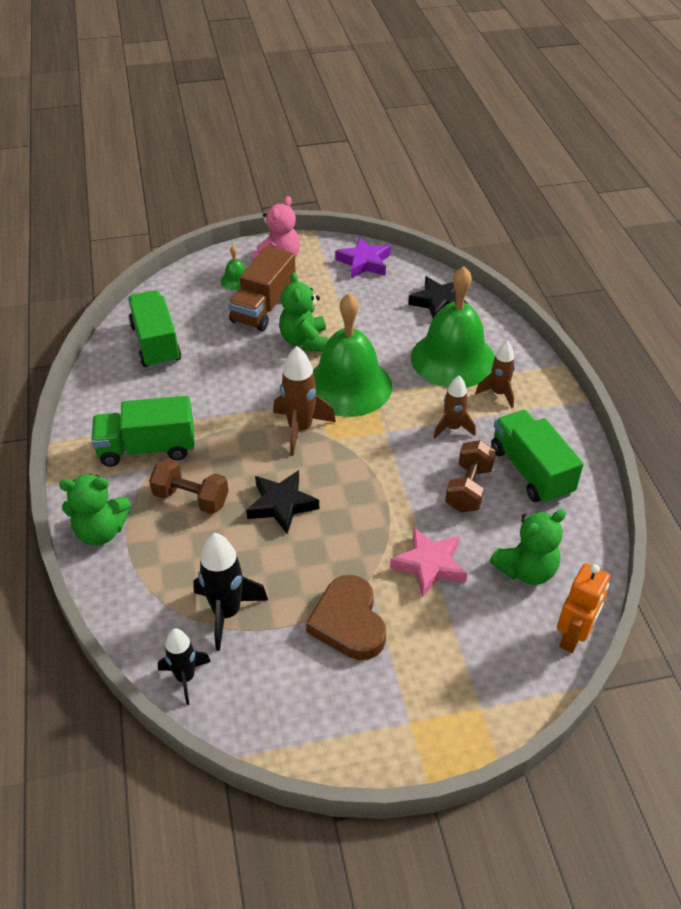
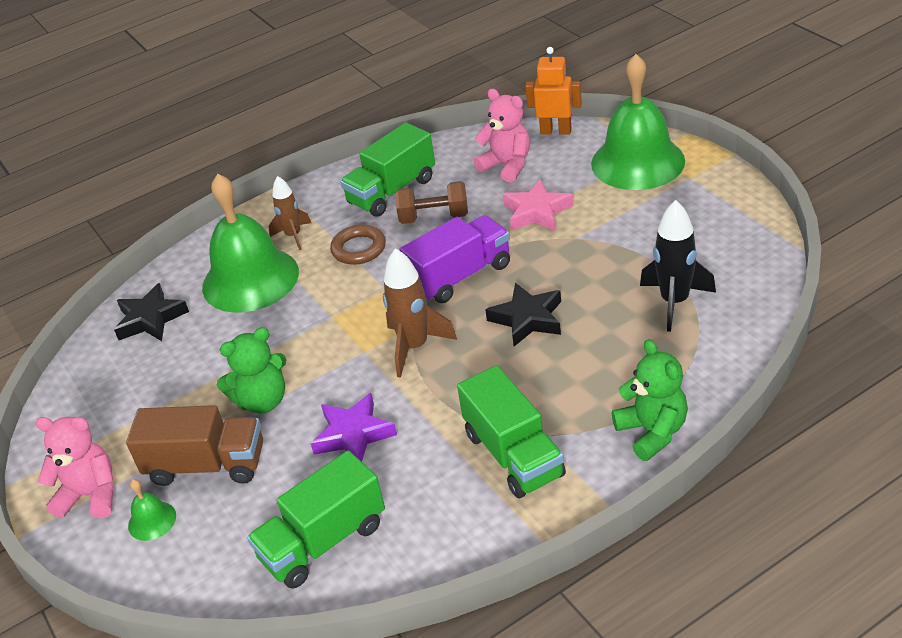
camera: 105 degrees left, 5 degrees down
(185, 678) = (756, 297): black rocket -> none
(191, 498) = (562, 385): brown dumbbell -> none
(348, 386) = (328, 337): green bell -> green bell (637, 162)
(348, 622) = (627, 233): brown heart -> none
(364, 262) = (80, 407): purple star -> purple star (353, 434)
(369, 480) = (460, 276): none -> purple truck
(452, 428) = (359, 249): brown rocket -> brown ring
(526, 570) = (507, 165): green teddy bear -> pink teddy bear

